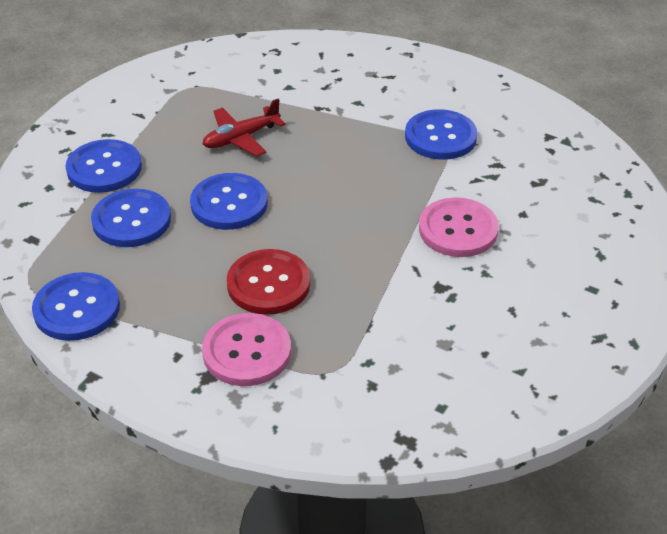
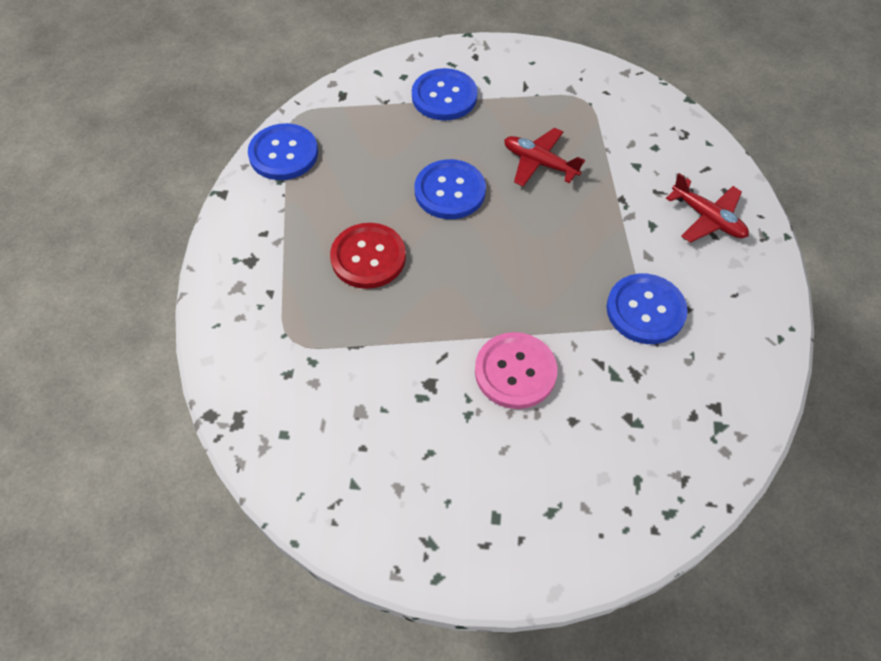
camera: 65 degrees right, 15 degrees up
(131, 220) = (394, 140): blue button -> none
(247, 352) = (286, 274): pink button -> none
(372, 72) = (707, 218): none -> red plane

